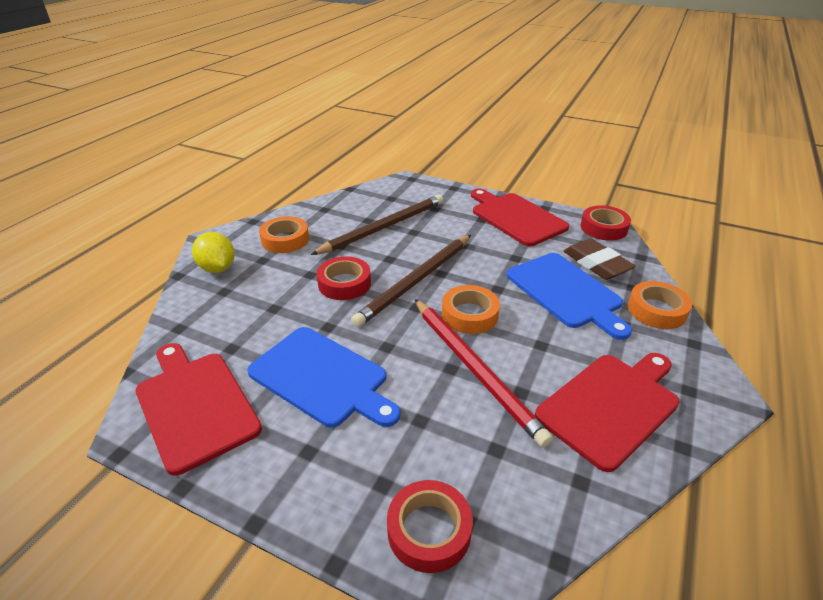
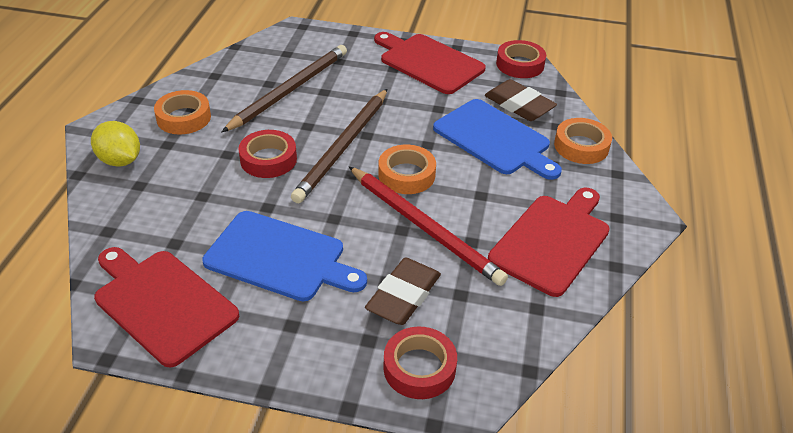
camera: 15 degrees left, 5 degrees up
(434, 440) = (403, 296): none -> brown eraser

